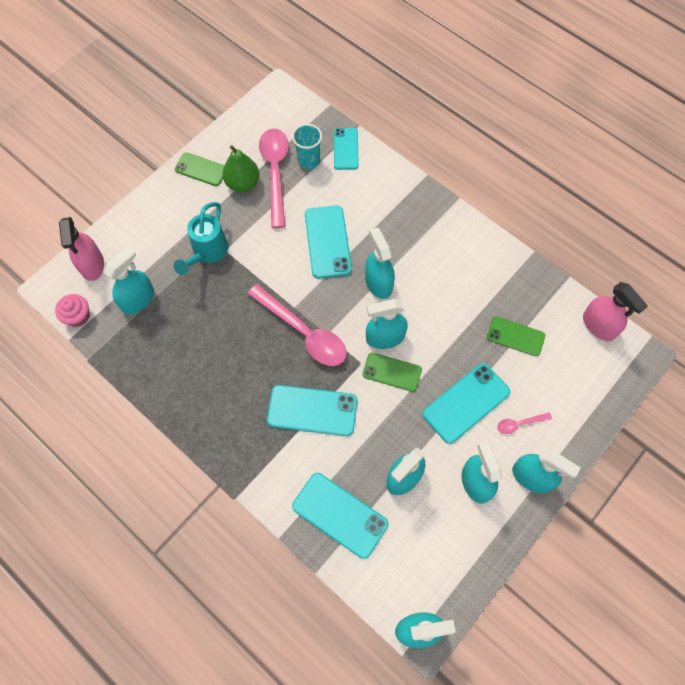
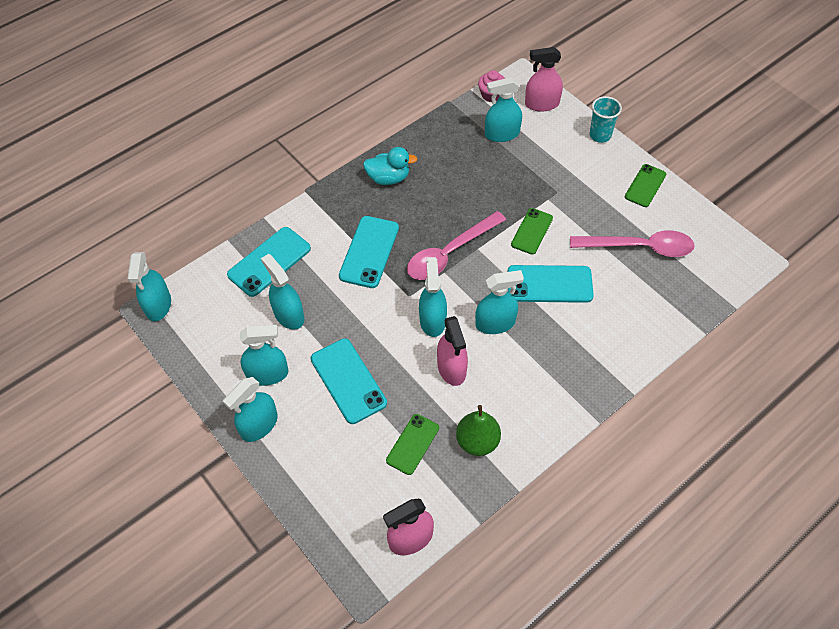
camera: 100 degrees right, 10 degrees down
(138, 300) = (502, 134): turquoise spray bottle -> turquoise spray bottle turned 120 degrees clockwise
(207, 253) = (546, 185): turquoise watering can -> none
(209, 407) = (388, 178): none -> turquoise duck
(243, 183) = (627, 218): green pear -> green pear (477, 441)
(308, 161) = (654, 278): turquoise cup -> turquoise cup (600, 135)
(345, 149) = (671, 315): turquoise phone -> none
(392, 372) = (394, 321): green phone -> green phone (532, 231)
(433, 314) = (451, 368): none -> pink spray bottle
(519, 424) = (315, 426): pink spoon -> none

